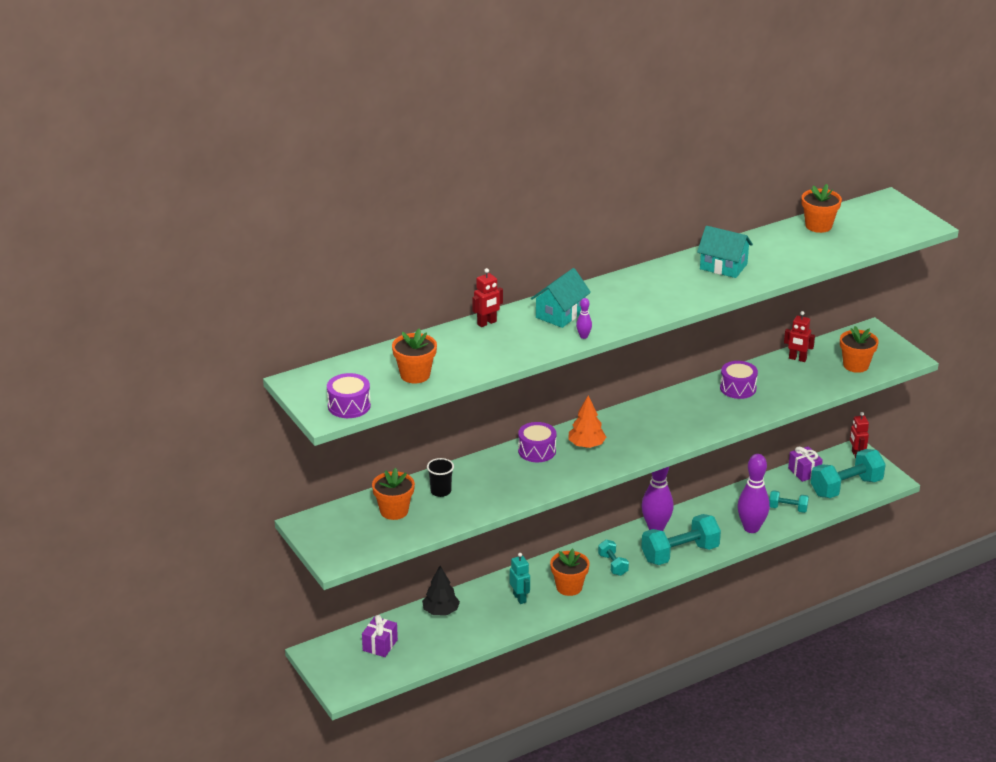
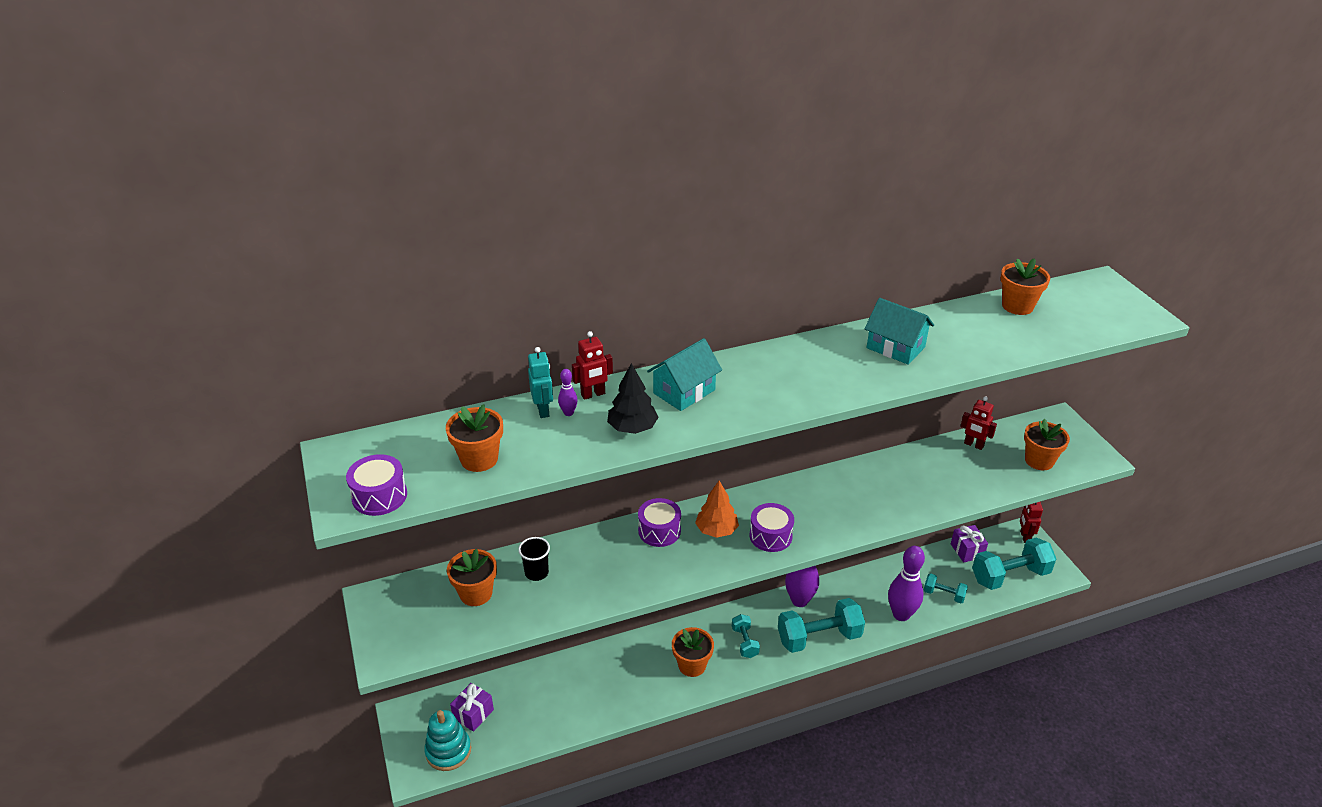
camera: 10 degrees right, 5 degrees up
(367, 673) = (448, 751): none -> turquoise stacking toy
(441, 611) = (549, 678): black tree -> black tree (632, 428)
(520, 598) = (636, 672): turquoise robot -> turquoise robot (543, 410)
(583, 336) = (703, 426): purple bowling pin -> purple bowling pin (568, 413)
(738, 388) = (901, 475): purple drum -> purple drum (770, 536)

